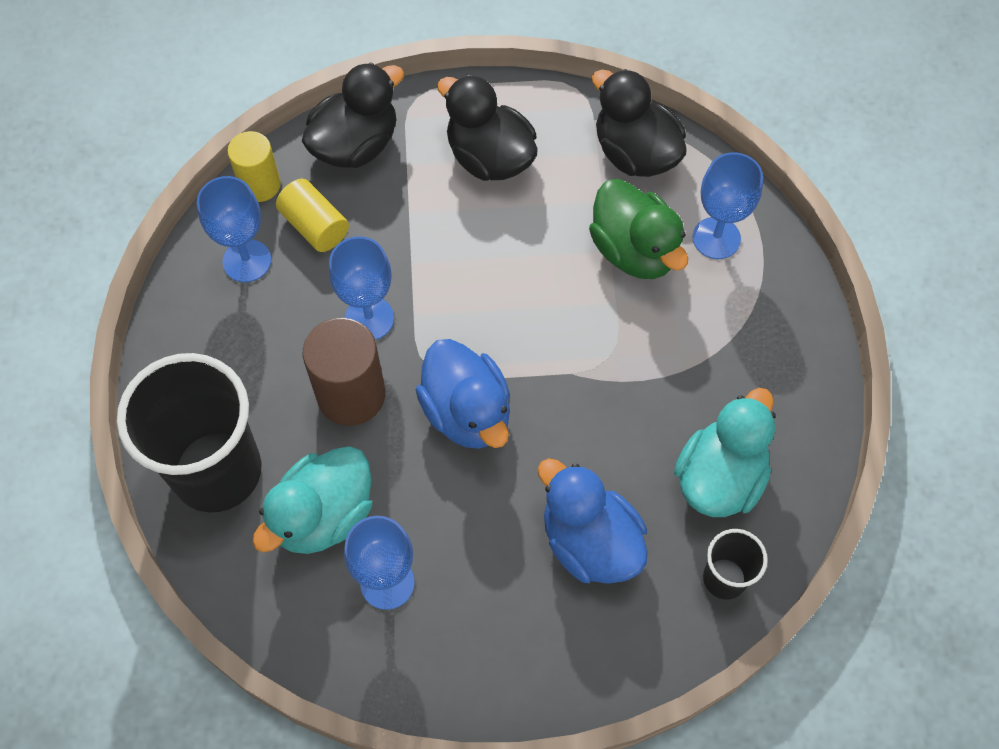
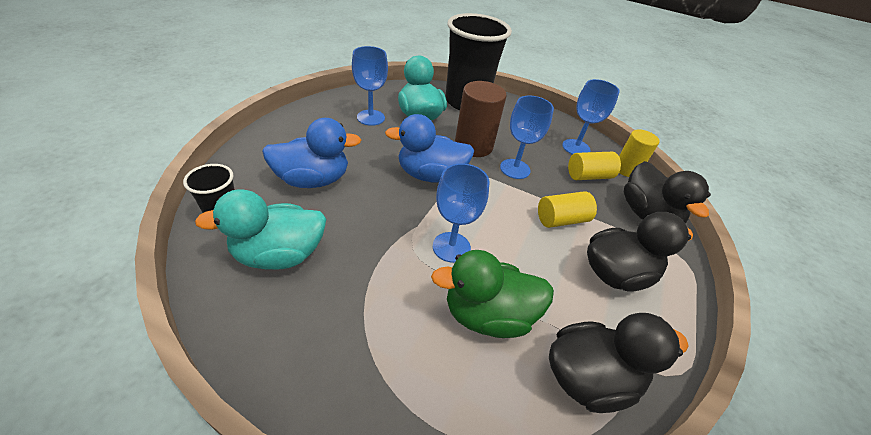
camera: 115 degrees right, 20 degrees down
(438, 231) = (561, 219): none -> yellow cylinder
(716, 238) = (464, 387): blue goblet -> blue goblet (451, 247)
(719, 477) = (279, 254): turquoise duck -> turquoise duck turned 105 degrees clockwise

